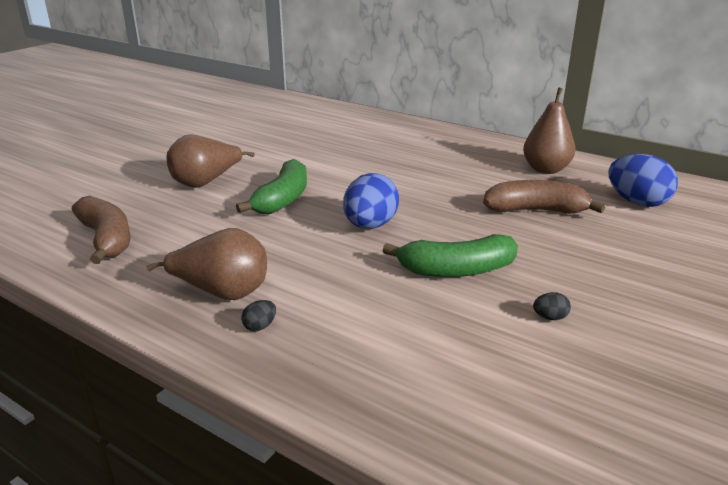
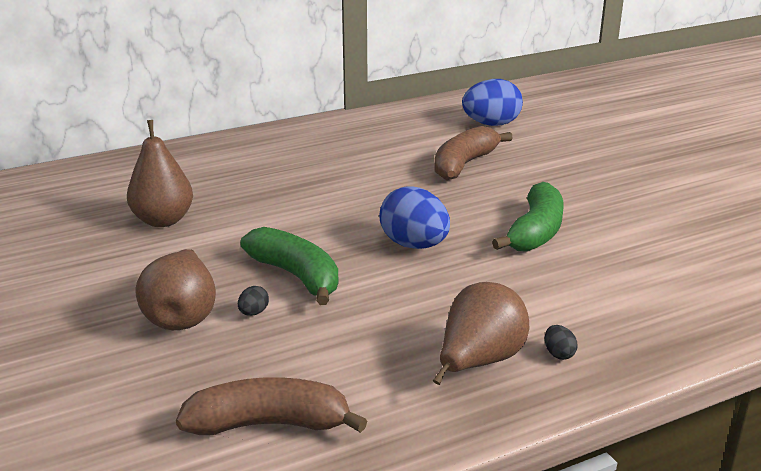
camera: 60 degrees left, 0 degrees up
(546, 169) = (391, 131): brown pear -> brown pear (163, 220)
(550, 317) = (633, 220): black egg -> black egg (253, 313)

